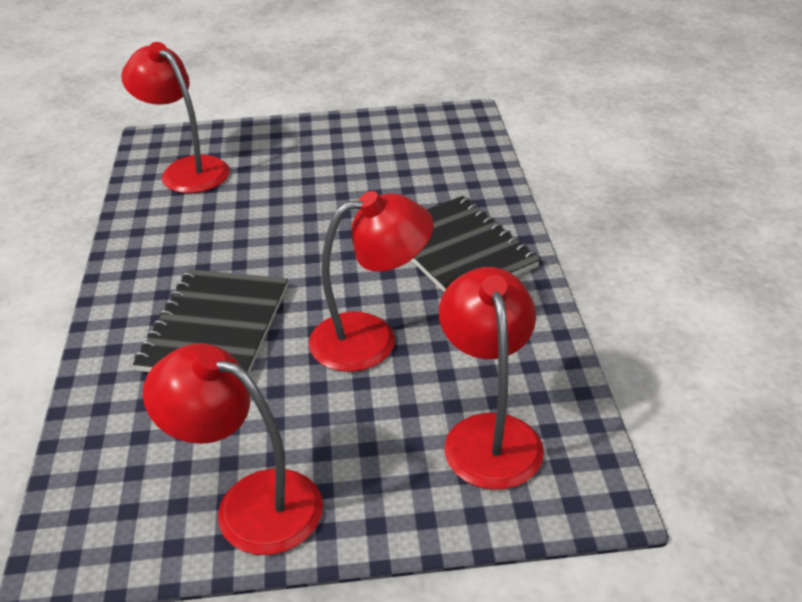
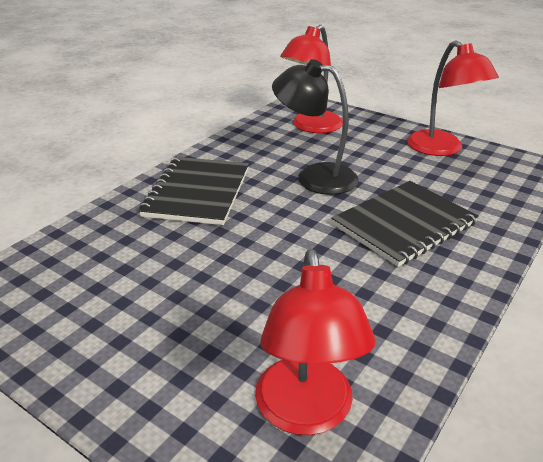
camera: 140 degrees left, 5 degrees down
(371, 338) = (315, 176): red lamp -> black lamp

